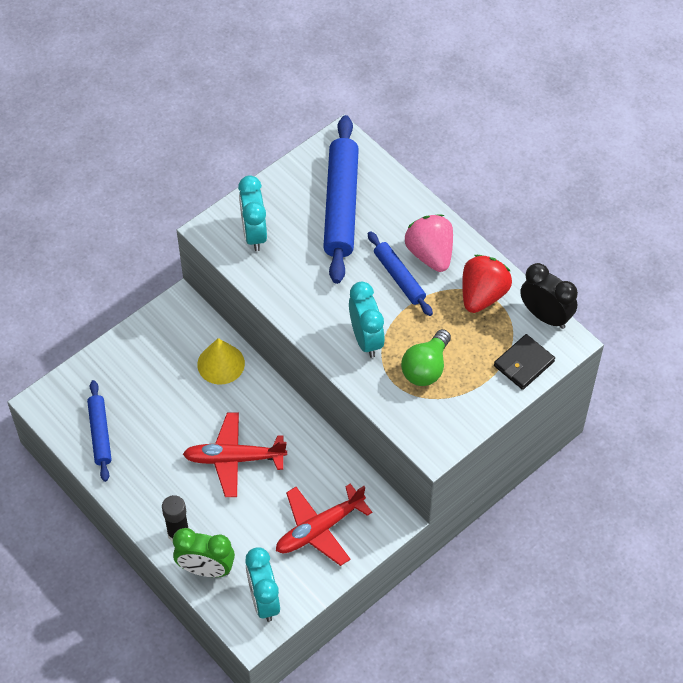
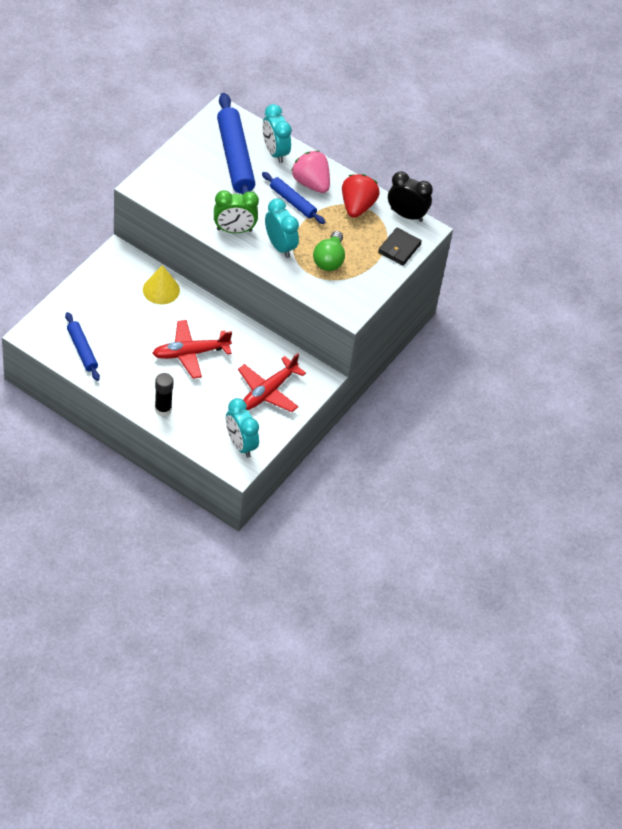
camera: 20 degrees left, 5 degrees down
(206, 569) = (191, 430): green clock -> green clock (234, 230)
(254, 234) = (175, 185): turquoise clock -> turquoise clock (275, 152)

